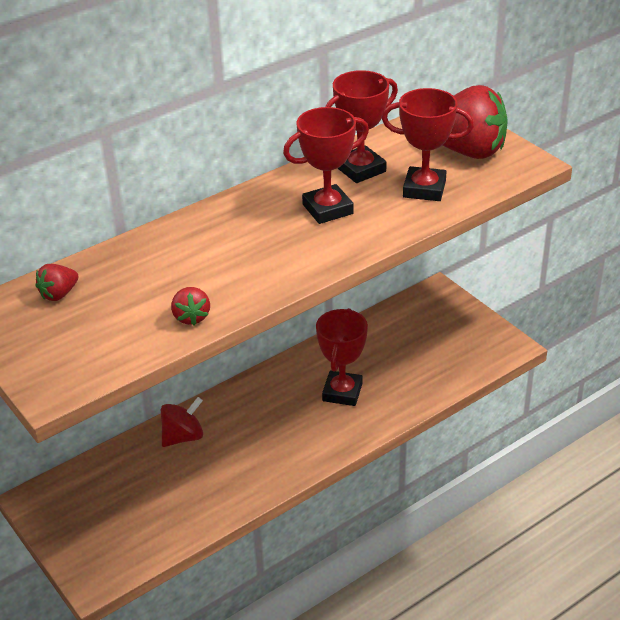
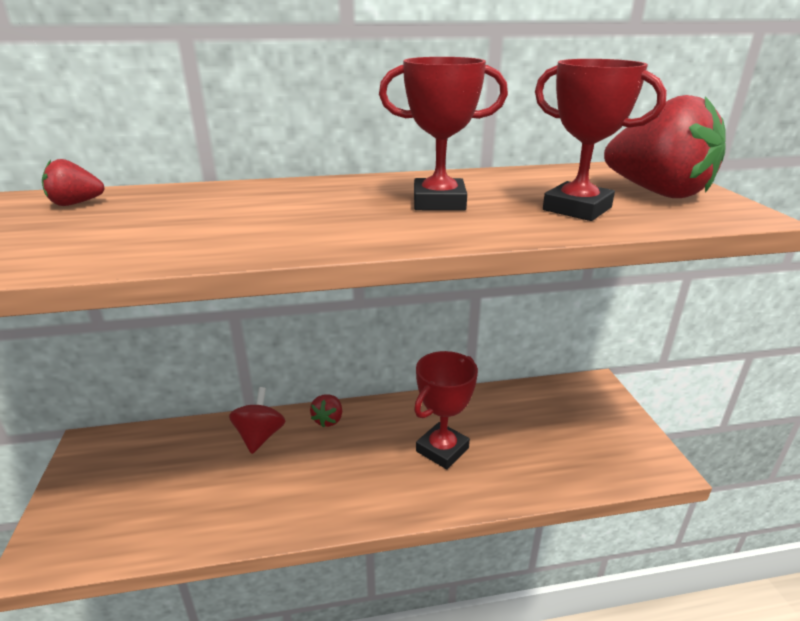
camera: 25 degrees right, 10 degrees down
(183, 437) = (260, 436): red spinning top -> red spinning top turned 75 degrees counterclockwise
(191, 317) = (156, 249): red strawberry -> red strawberry (328, 420)
(360, 169) = (509, 184): red trophy -> none

